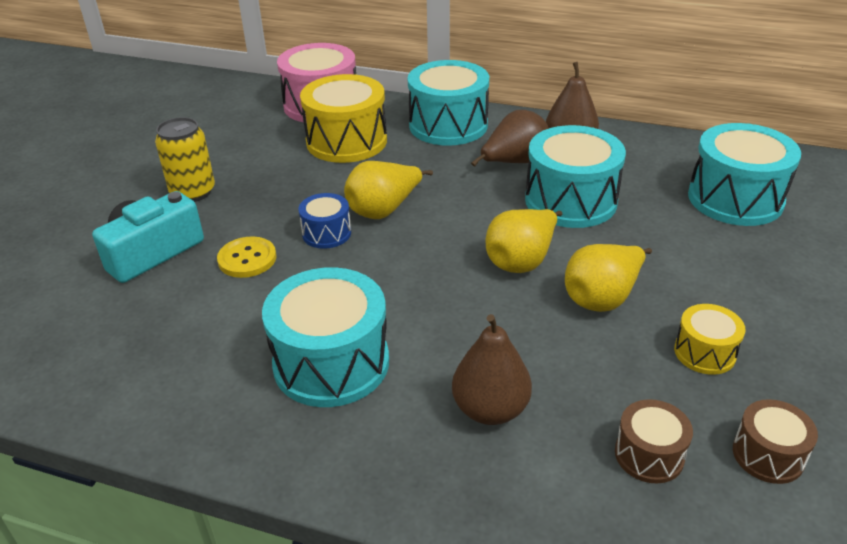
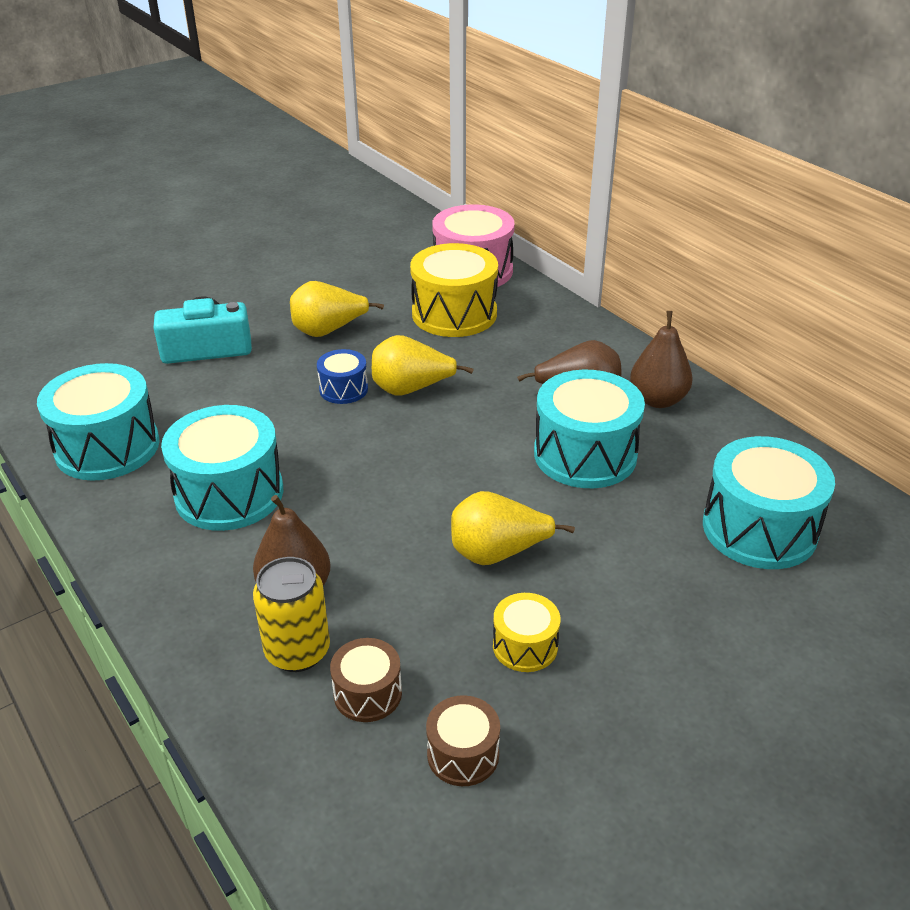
camera: 35 degrees right, 0 degrees up
(193, 192) = (286, 310): yellow can -> yellow can (297, 651)
(247, 259) = (264, 383): yellow button -> none
(448, 125) = (563, 334): turquoise drum -> turquoise drum (107, 447)
(521, 261) = (470, 487): yellow pear -> yellow pear (328, 331)

